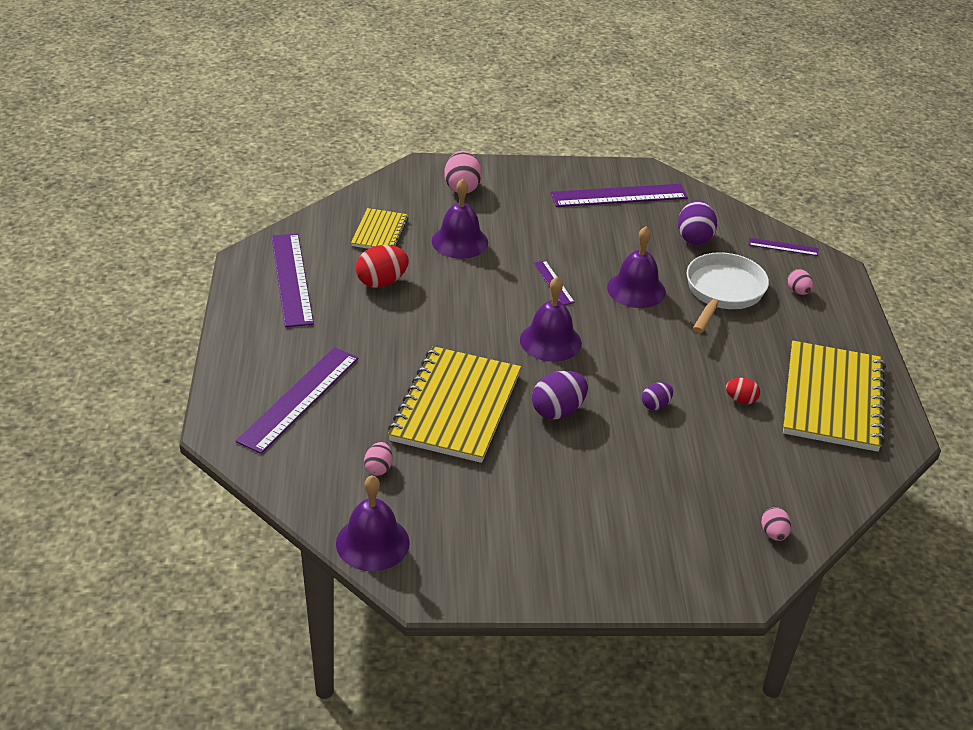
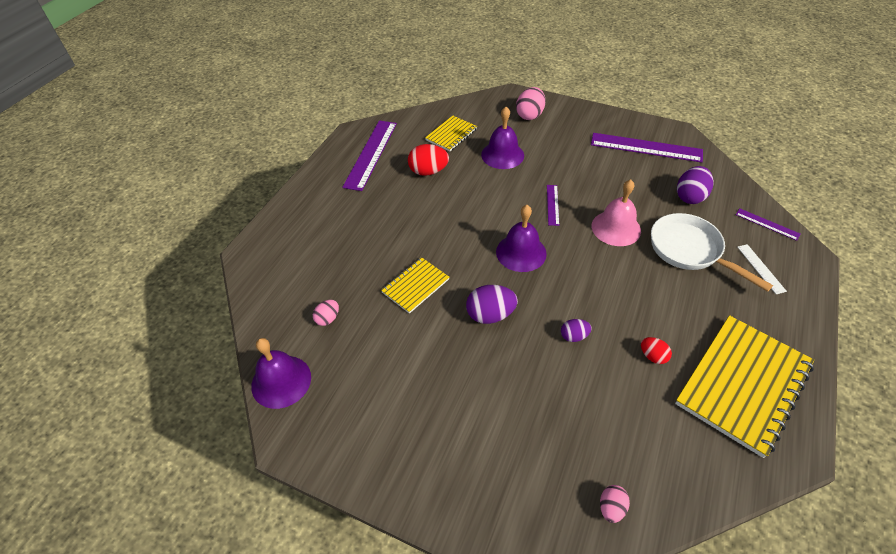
camera: 30 degrees right, 10 degrees up
(299, 399) = (314, 245): purple ruler -> none
(456, 407) = (415, 286): yellow notebook -> yellow notebook, size x0.52
(636, 289) = (616, 228): purple bell -> pink bell
(722, 292) = (689, 250): white pan -> white pan turned 90 degrees counterclockwise
(798, 291) = (760, 268): pink egg -> white ruler

